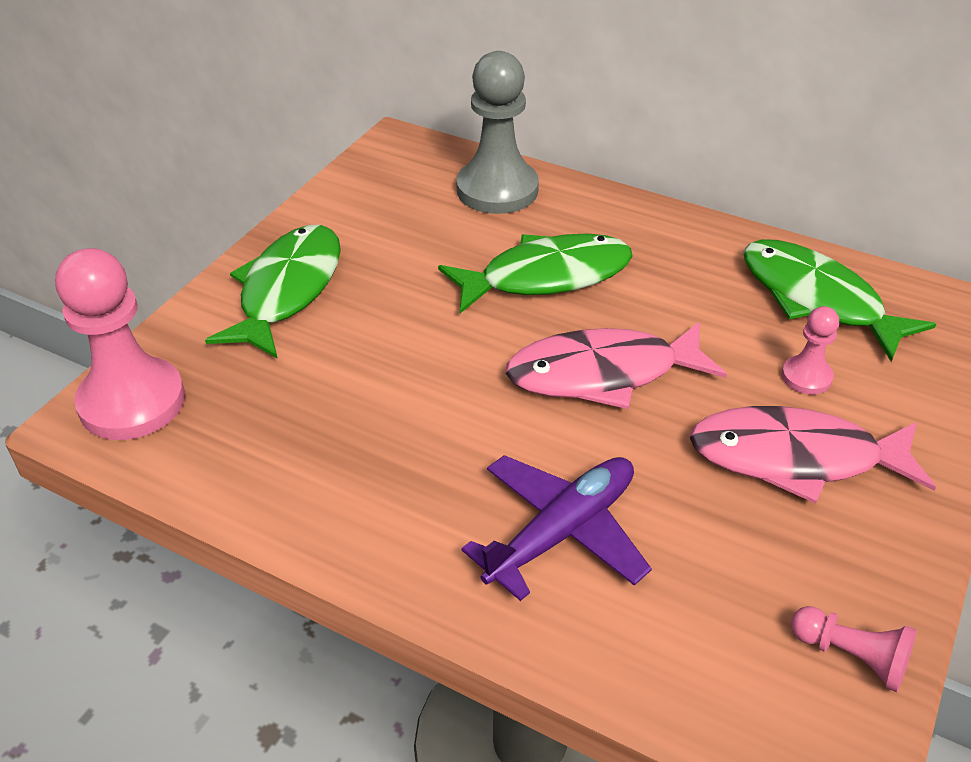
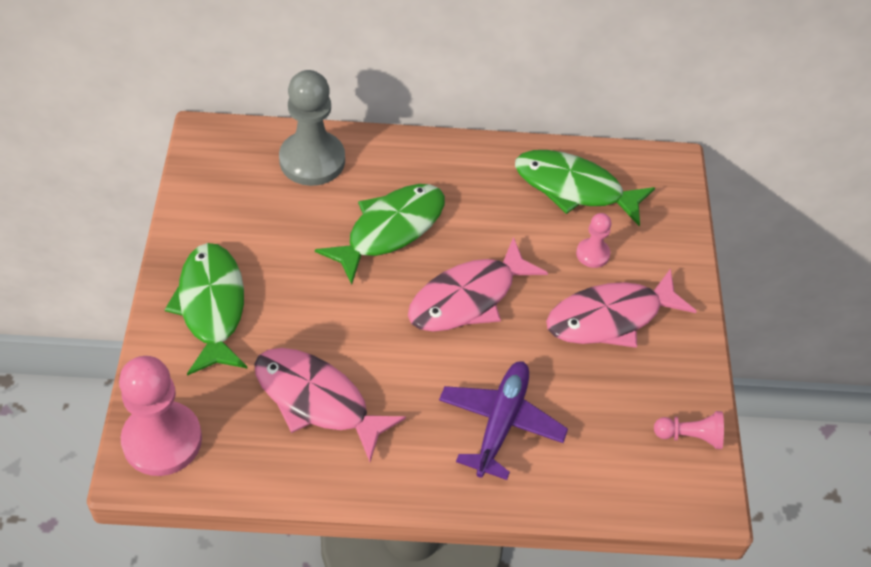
camera: 30 degrees left, 10 degrees up
(338, 422) = (317, 400): none -> pink fish

